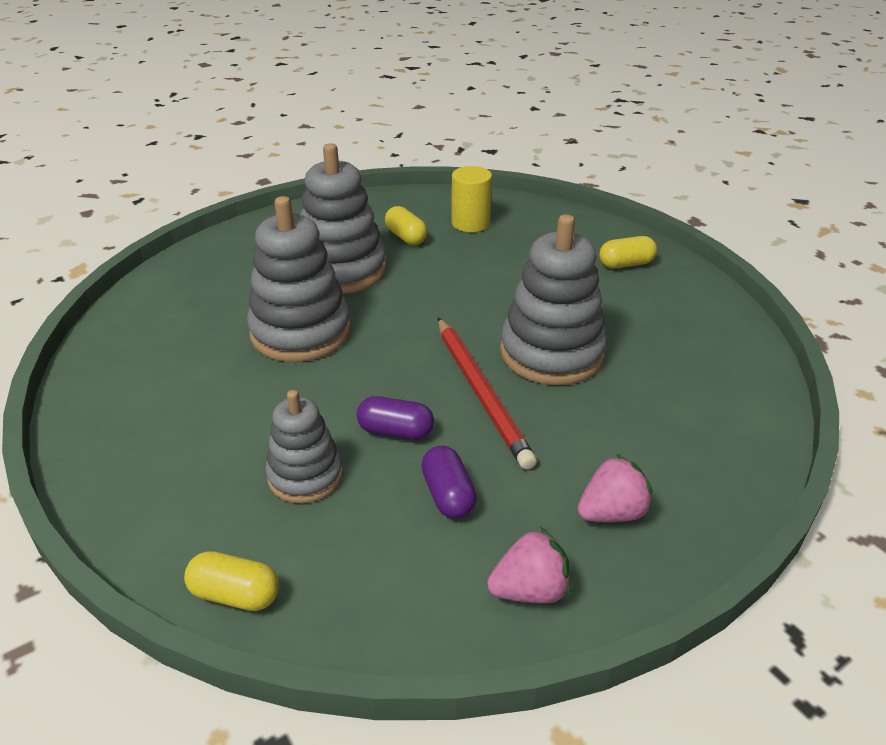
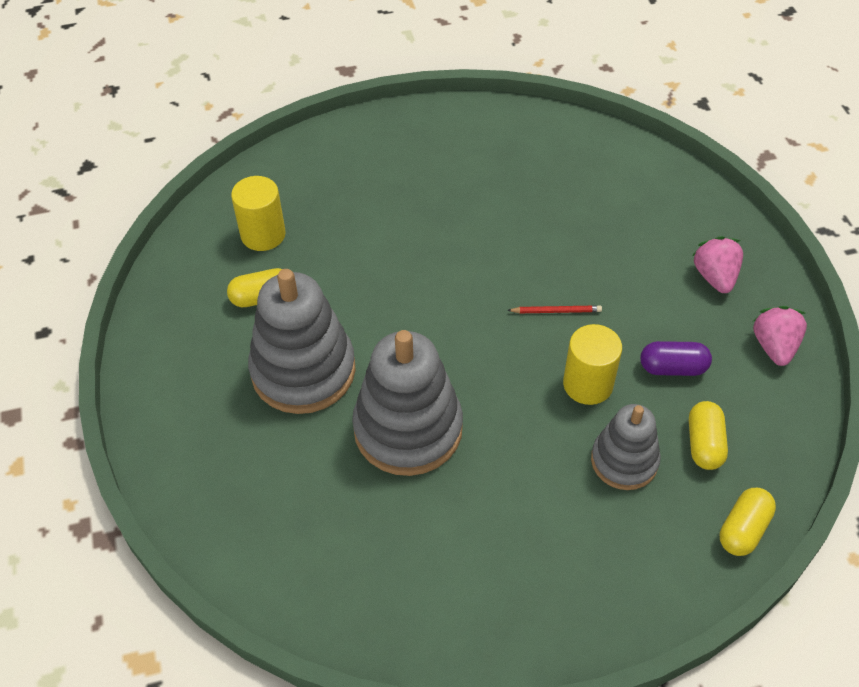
camera: 70 degrees left, 15 degrees up
(395, 431) = (588, 384): purple capsule -> yellow cylinder
(481, 392) = (556, 311): red pencil -> red pencil, size x0.43
(551, 353) = (519, 246): grey stacking toy -> none
(626, 264) = (405, 146): yellow capsule -> yellow capsule (704, 444)

